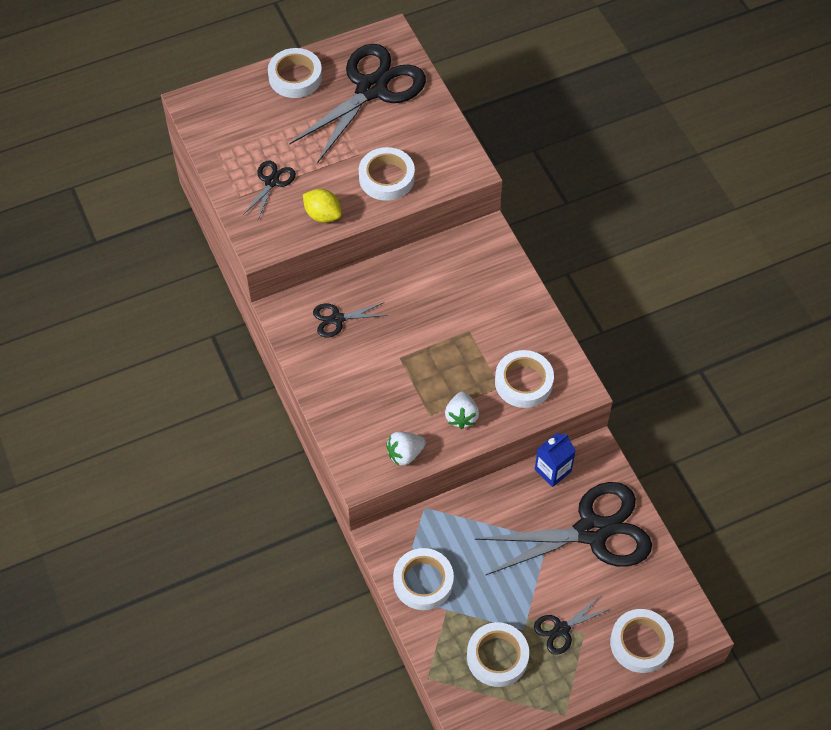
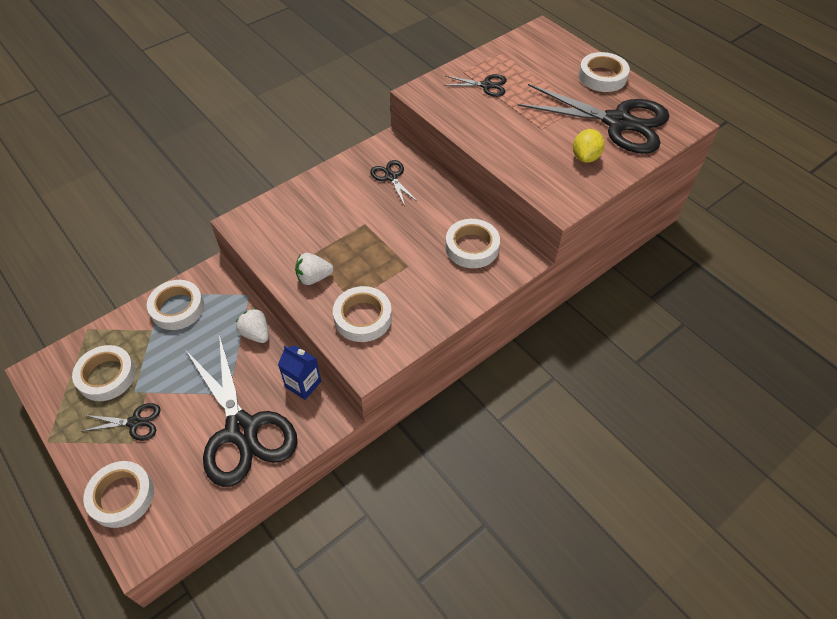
camera: 75 degrees right, 5 degrees down
(323, 215) = (466, 120): yellow lemon -> yellow lemon (585, 157)
(386, 178) = (524, 150): white tape -> white tape (472, 247)
(405, 454) = (267, 246): white strawberry -> white strawberry (256, 333)
(561, 629) = (135, 422): black scissors -> black scissors turned 135 degrees clockwise

